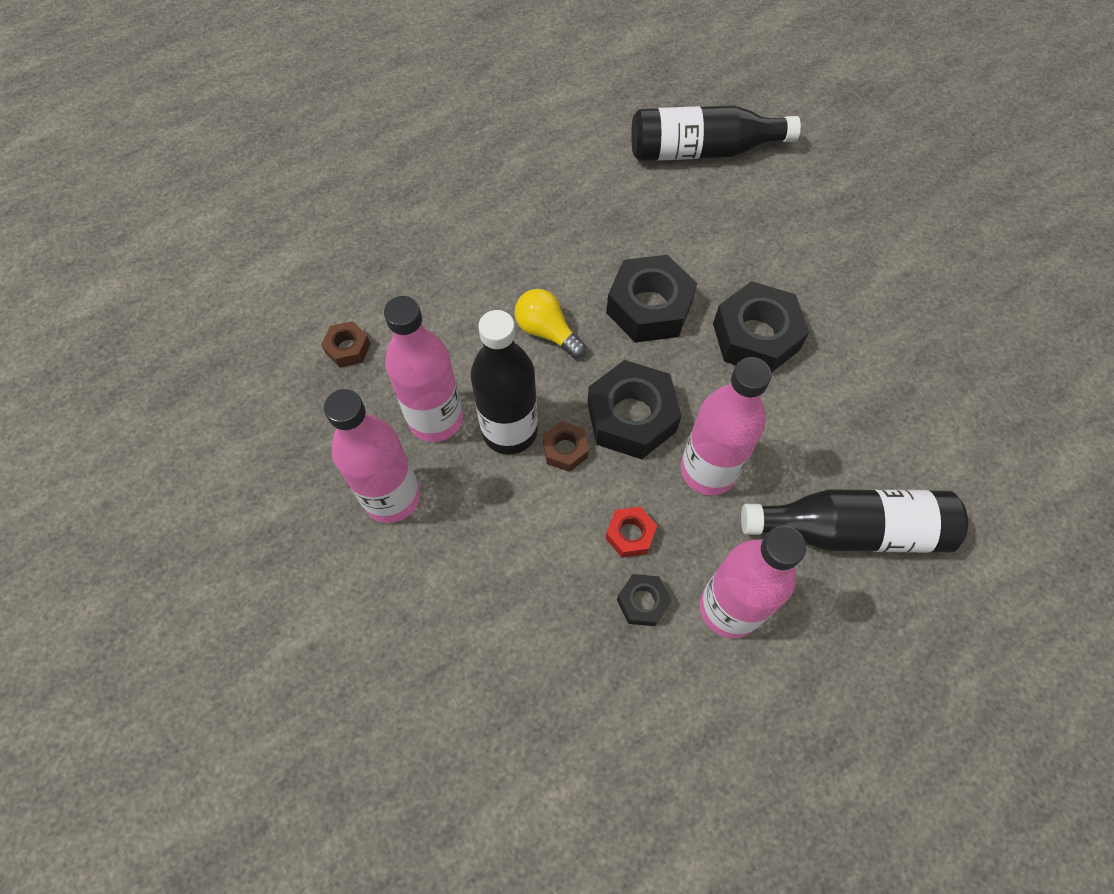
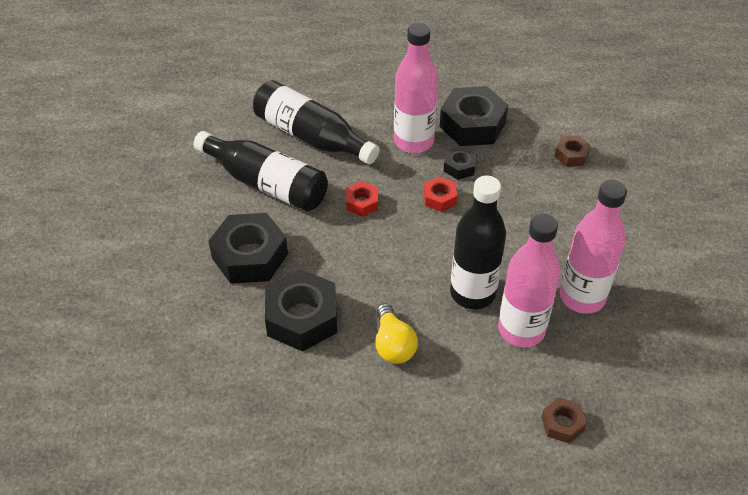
camera: 145 degrees left, 15 degrees down
(565, 449) = (443, 261): brown nut -> brown nut (571, 155)
(631, 417) = (382, 256): black nut -> black nut (472, 124)
(702, 150) = (121, 424): black bottle -> black bottle (266, 183)
(708, 470) = (362, 203): pink bottle -> red nut

